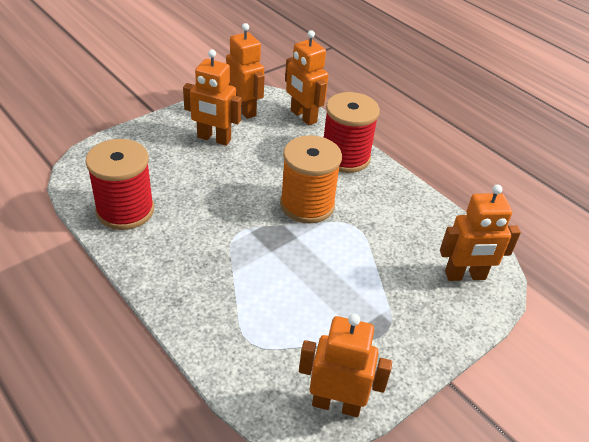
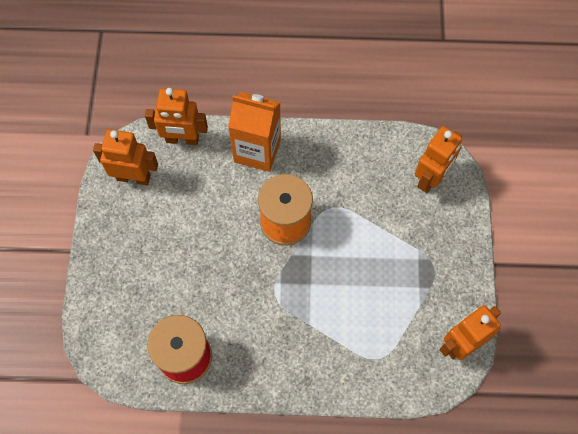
camera: 45 degrees left, 25 degrees up
(214, 139) = (152, 230): orange robot -> none
(345, 157) = (257, 150): red spool -> orange carton

